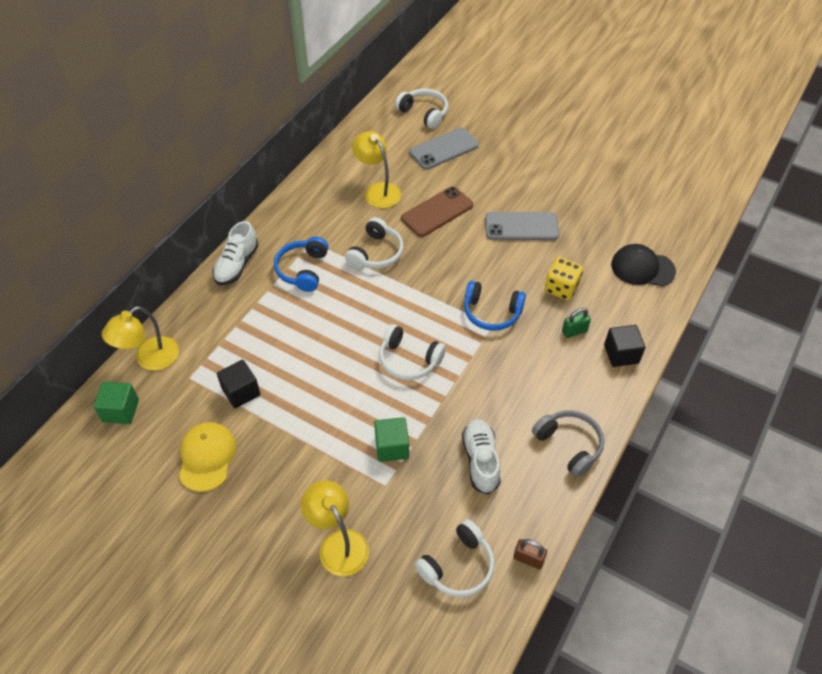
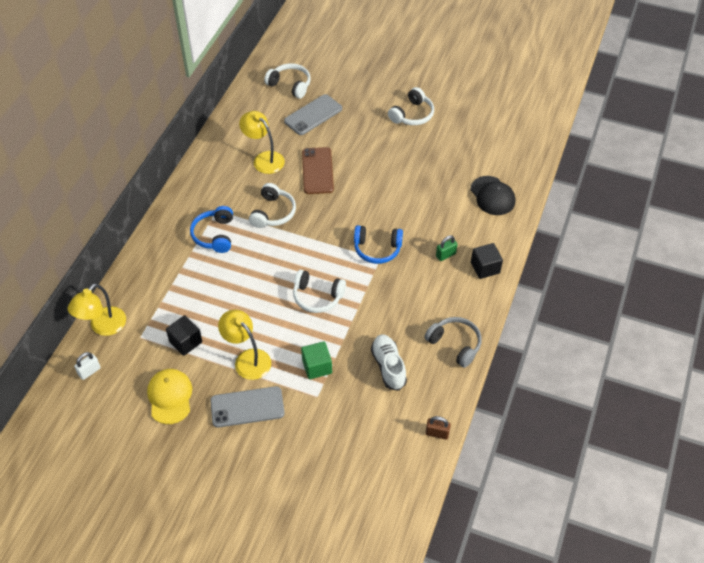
camera: 10 degrees left, 0 degrees up
(120, 410) = (89, 371): green cube -> white padlock
(237, 265) = (157, 238): white shoe -> none
(338, 543) = (289, 445): yellow lamp -> yellow lamp (247, 359)
(437, 212) = (317, 171): brown phone -> brown phone turned 45 degrees counterclockwise
(458, 566) = (385, 447): white headphones -> white headphones (412, 115)
(521, 226) = (389, 174): grey phone -> grey phone (247, 407)
(561, 288) = (430, 221): yellow dice -> none
(642, 268) = (492, 196): black cap -> black cap turned 120 degrees counterclockwise

